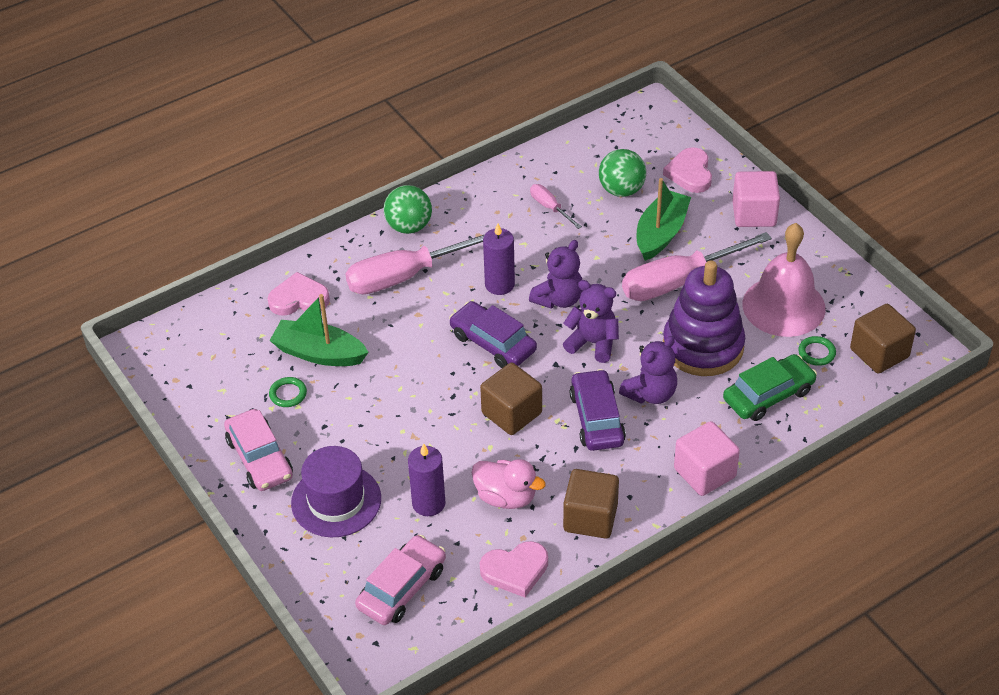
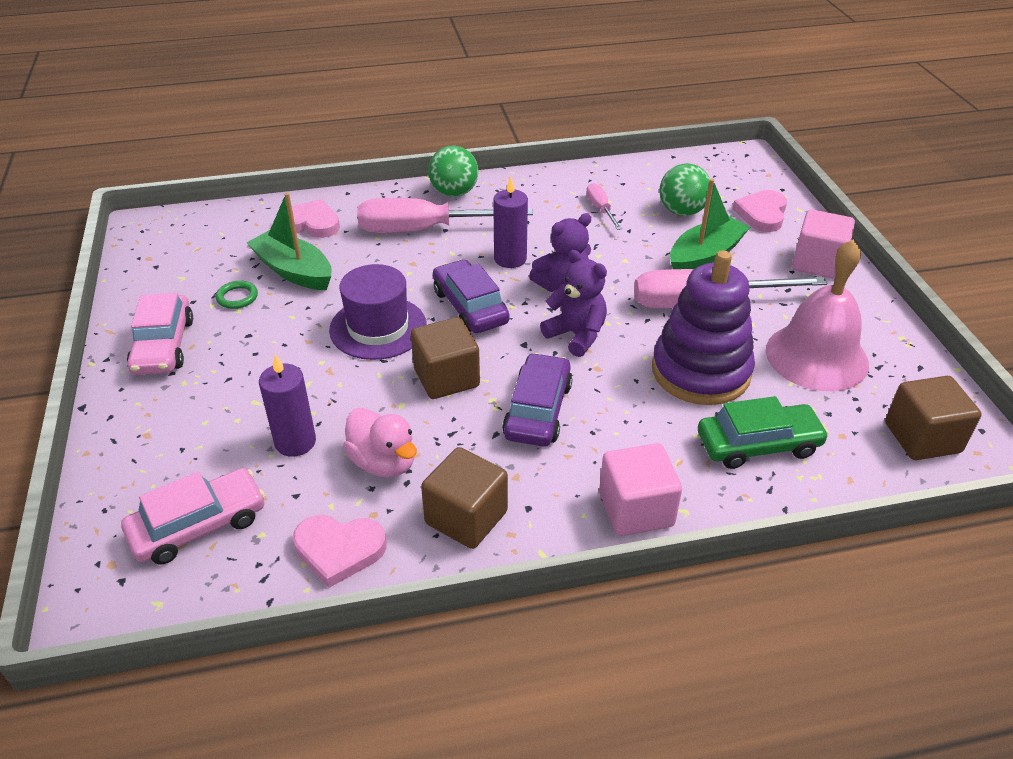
camera: 20 degrees right, 5 degrees down
(336, 501) = (203, 409): purple hat -> purple hat (378, 328)
(650, 394) = (614, 402): purple teddy bear -> none
(816, 353) = (839, 415): green ring -> none

